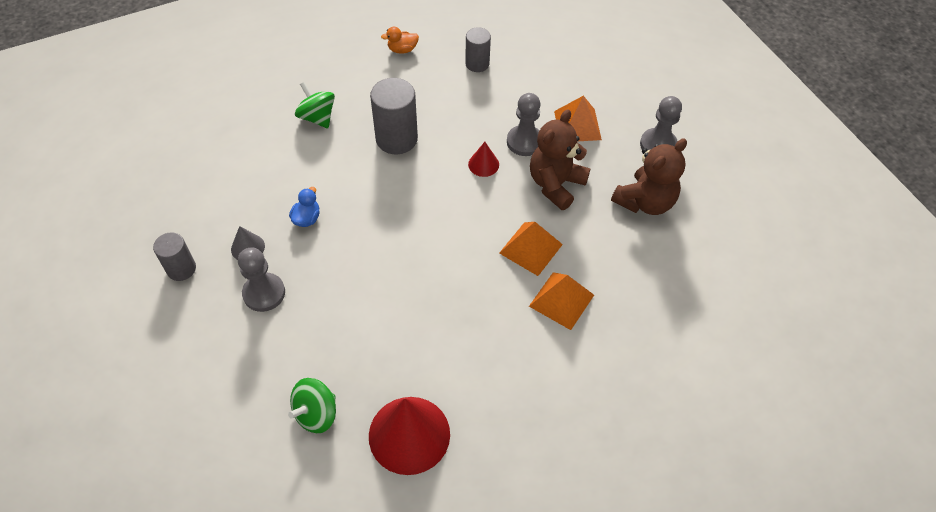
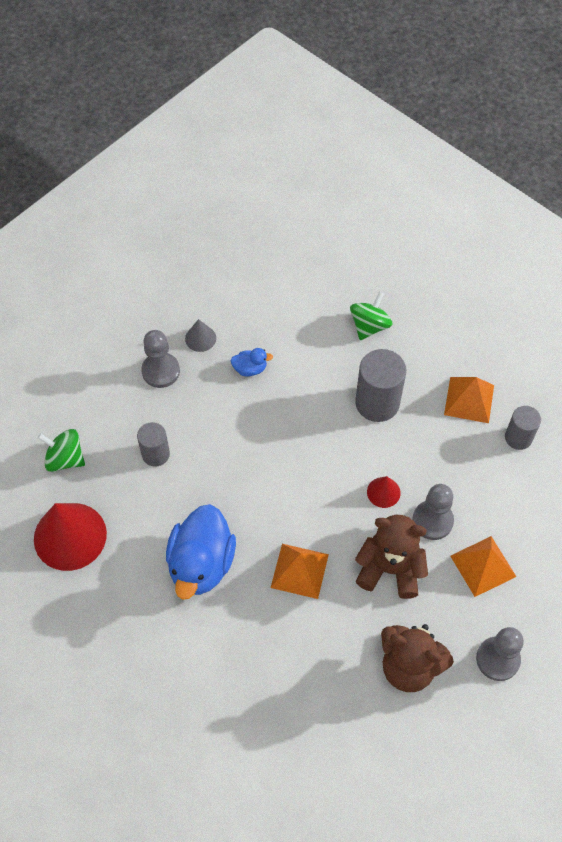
camera: 70 degrees right, 5 degrees up
(181, 269) = (160, 301): grey cylinder -> grey cylinder (155, 454)
(402, 50) = (498, 361): orange duck -> none
(491, 323) = (201, 564): none -> blue duck
(561, 300) = (251, 618): orange pyramid -> orange pyramid (469, 400)

